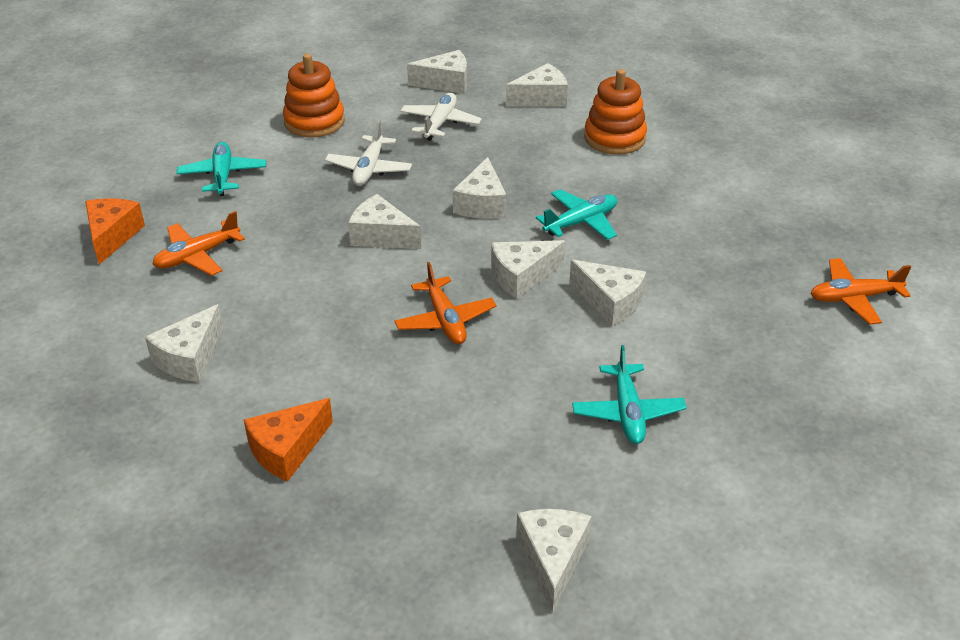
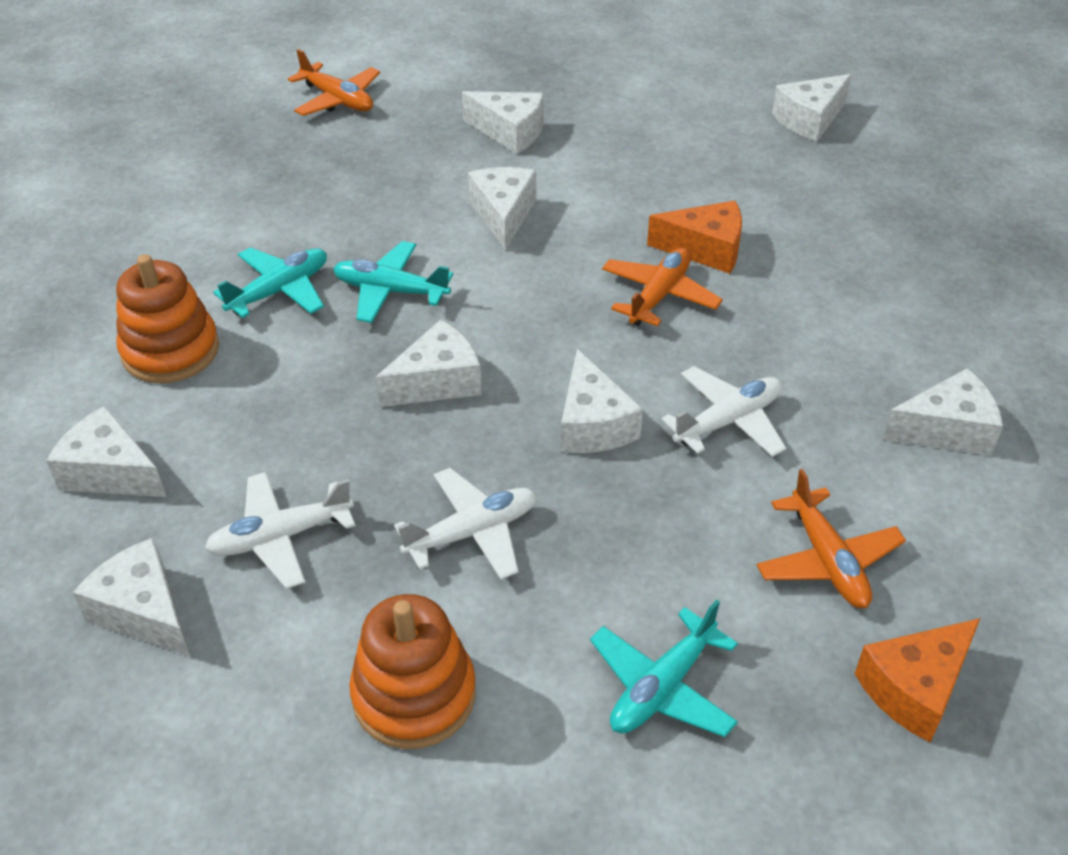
camera: 130 degrees left, 5 degrees up
(197, 256) = (827, 560): orange plane -> orange plane turned 60 degrees clockwise
(287, 450) = (926, 288): orange cheese -> orange cheese (705, 249)
(316, 281) = (728, 421): none -> white plane
(521, 276) = (533, 284): white cheese -> white cheese (510, 132)
(627, 412) = (630, 148): turquoise plane -> turquoise plane (279, 291)

